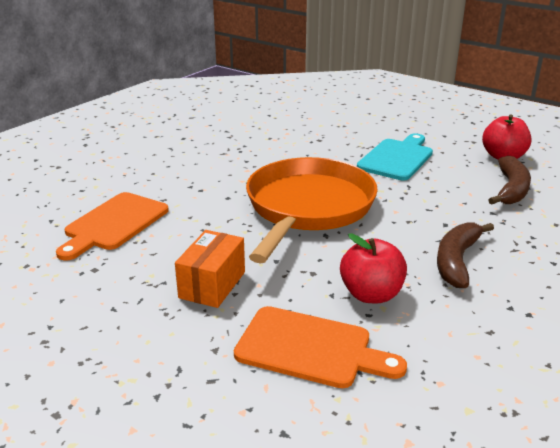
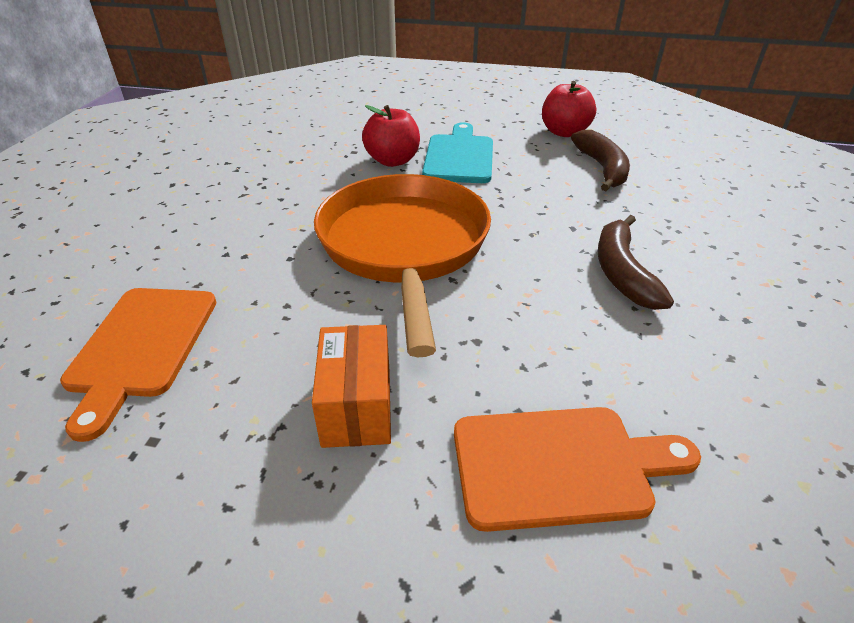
camera: 25 degrees left, 10 degrees up
(371, 294) = (568, 350): red apple -> red apple (393, 161)

